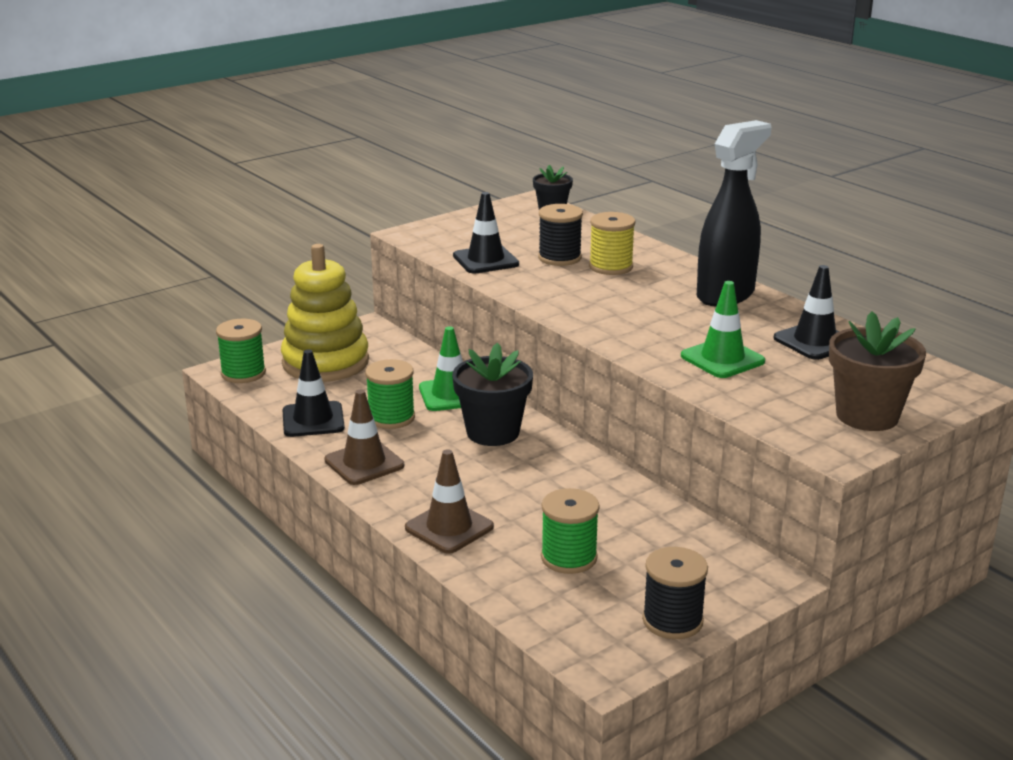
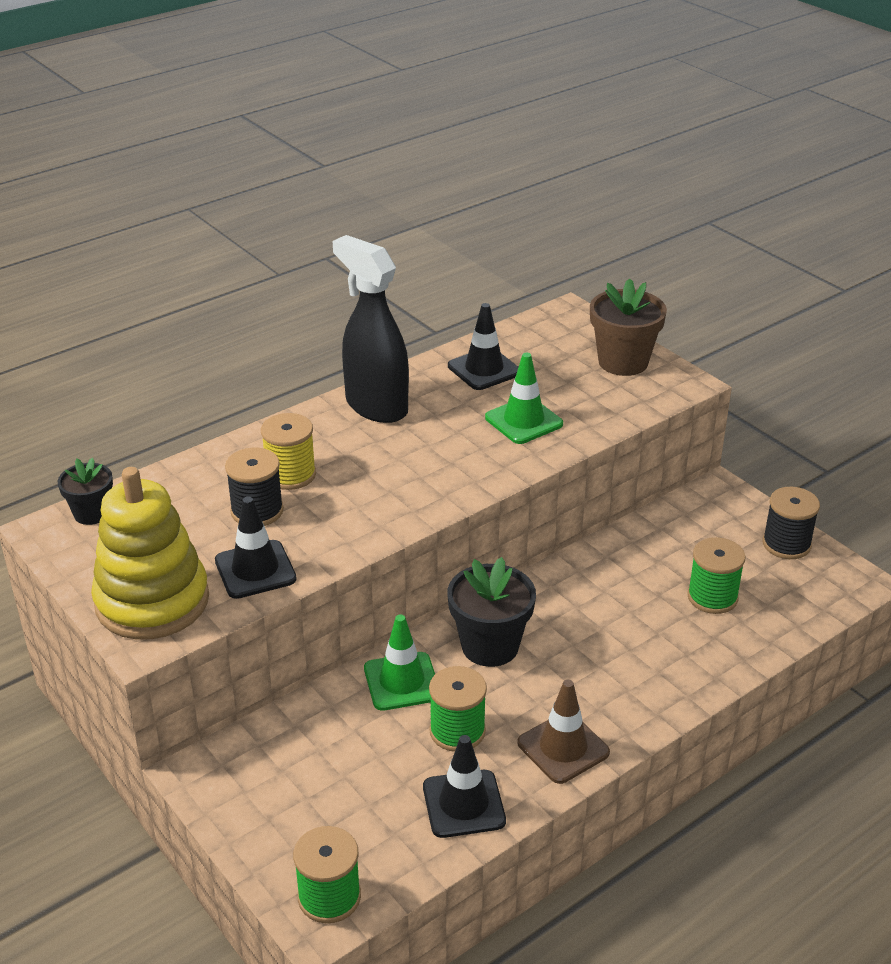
camera: 90 degrees left, 10 degrees up
(325, 362) = (304, 807): yellow stacking toy -> yellow stacking toy (152, 601)
(449, 527) = (679, 675): brown traffic cone -> none

